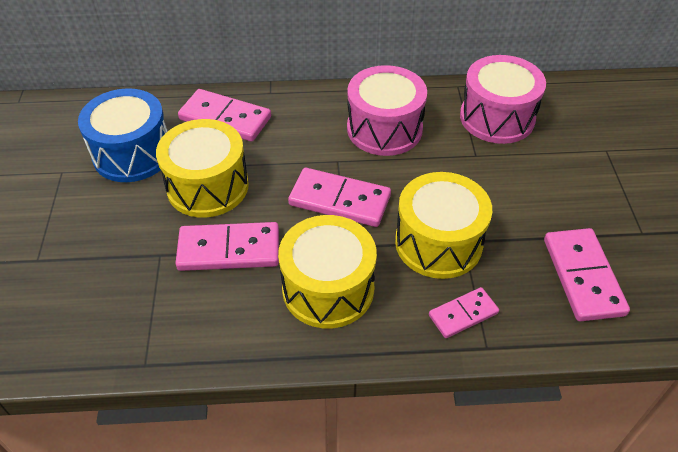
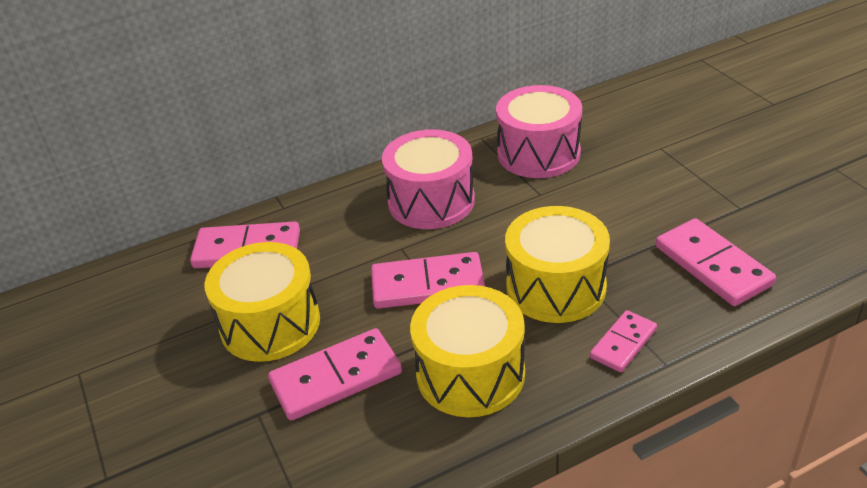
camera: 20 degrees left, 10 degrees down
(132, 154) = (157, 322): blue drum -> none

